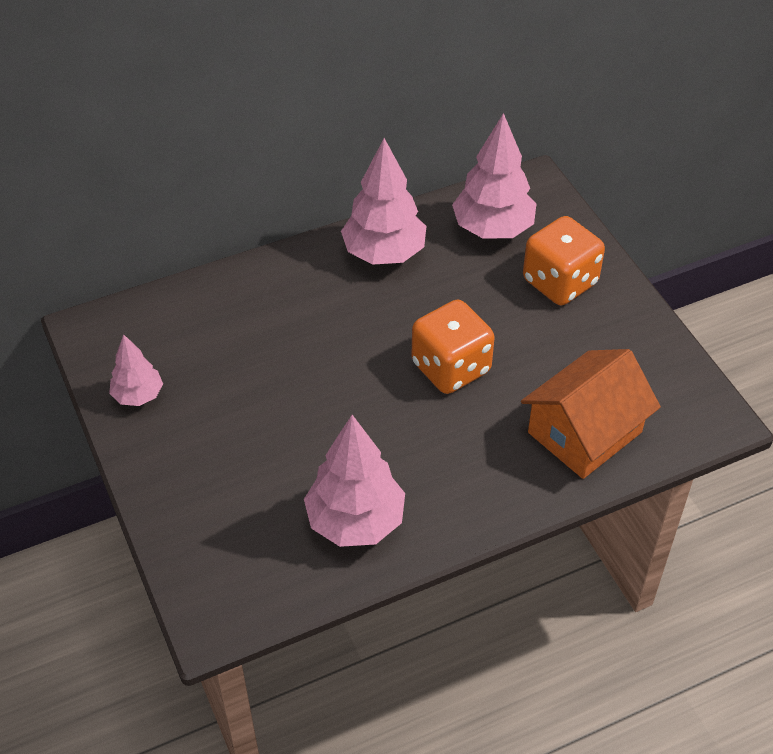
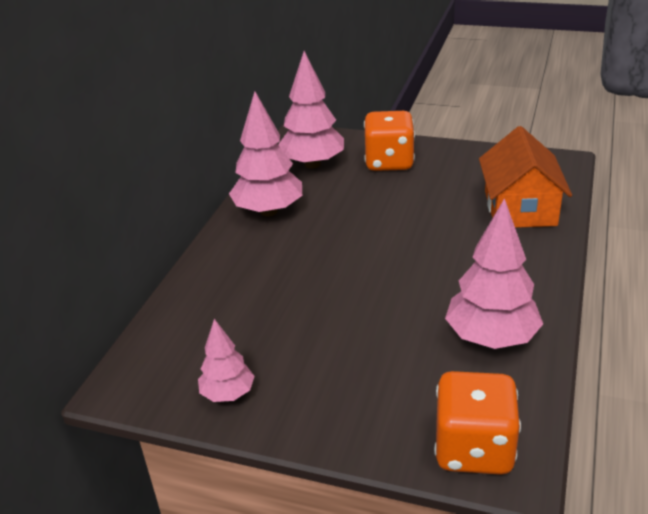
camera: 45 degrees left, 15 degrees down
(451, 368) = (403, 232): orange dice -> orange dice (473, 449)

